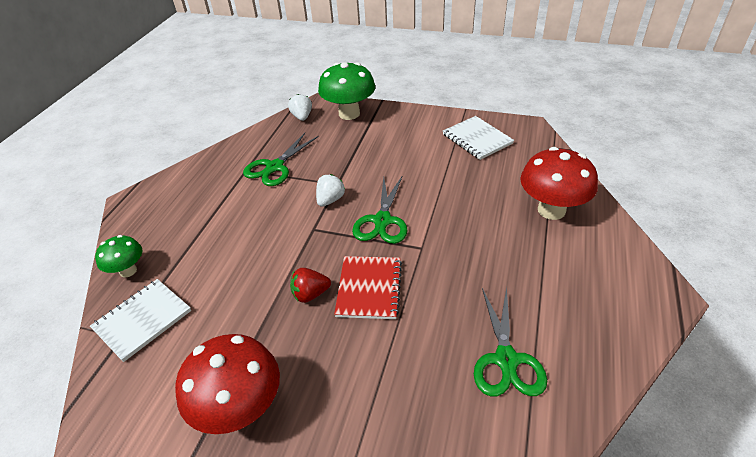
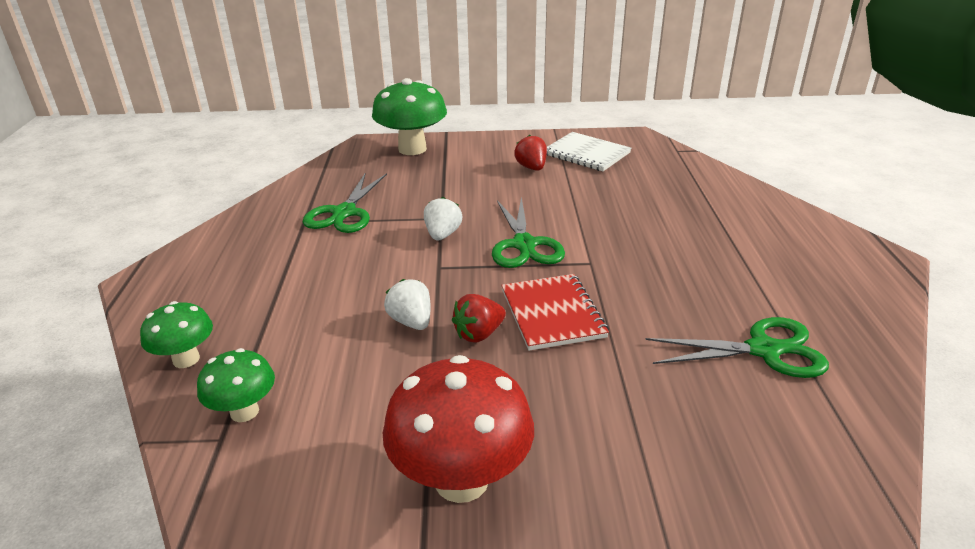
camera: 20 degrees left, 10 degrees down
(142, 320) = (244, 411): white notebook -> green mushroom
(302, 117) = (350, 159): white strawberry -> white strawberry (411, 321)
(427, 146) = (531, 168): none -> red strawberry
(506, 360) = (764, 350): green scissors -> green scissors turned 75 degrees counterclockwise
(551, 210) = (714, 205): red mushroom -> none

